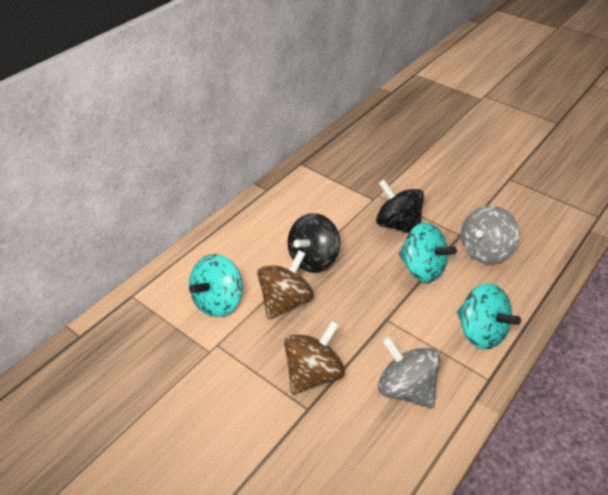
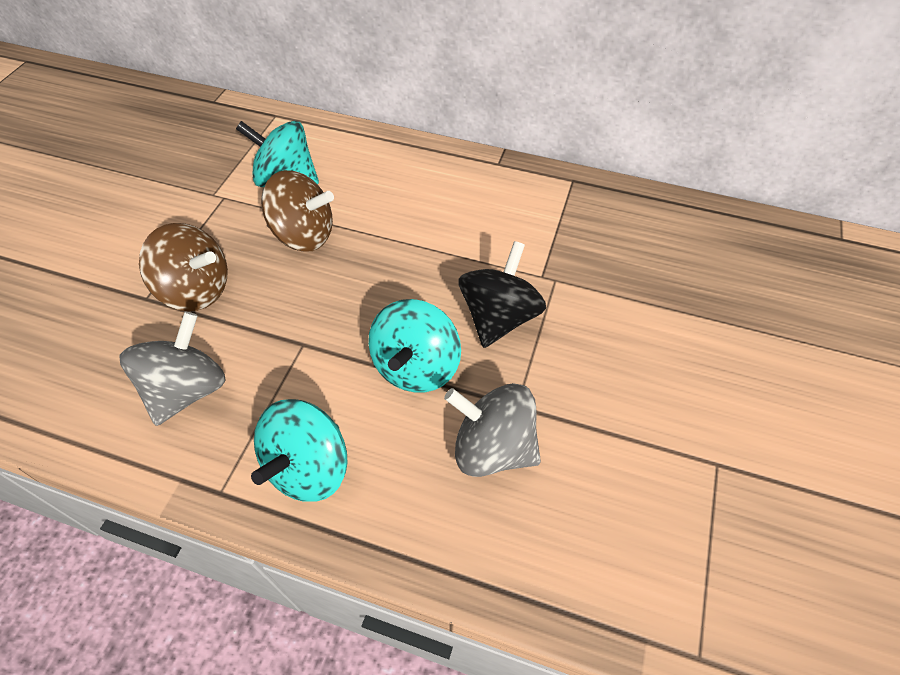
camera: 70 degrees right, 10 degrees up
(313, 259) = (387, 241): black spinning top -> none

